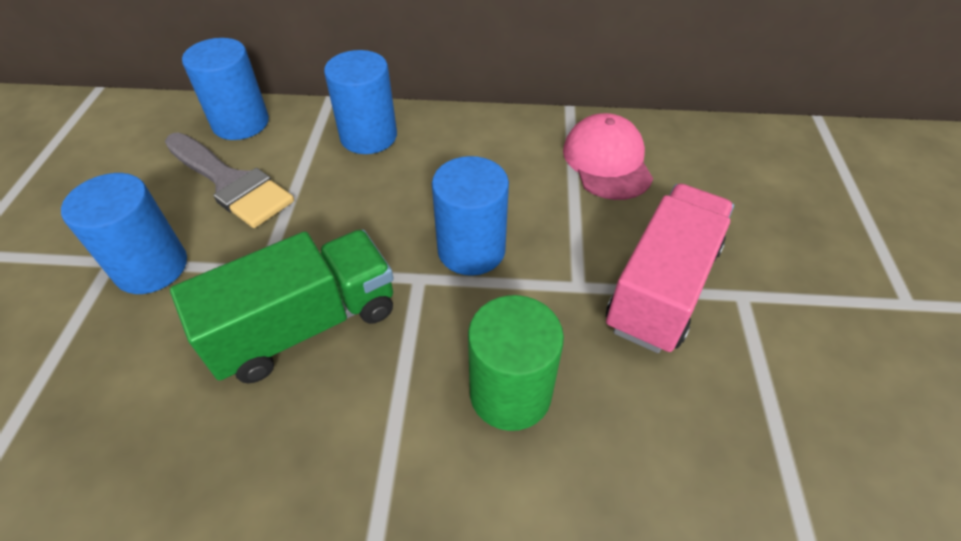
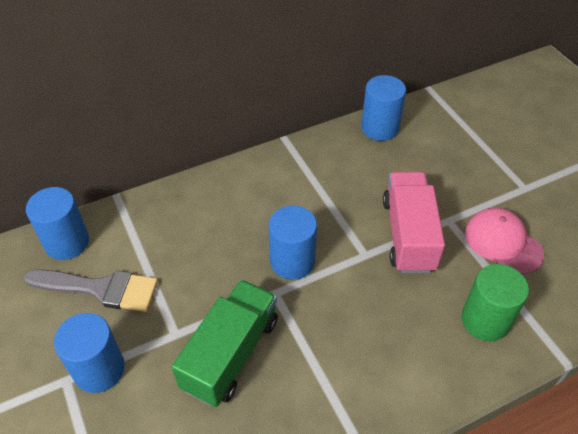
camera: 30 degrees left, 0 degrees up
(368, 136) = (169, 213): blue cylinder -> blue cylinder (379, 128)
(510, 393) = (370, 331): green cylinder -> green cylinder (485, 320)
(607, 161) = (331, 168): pink cap -> pink cap (503, 242)

